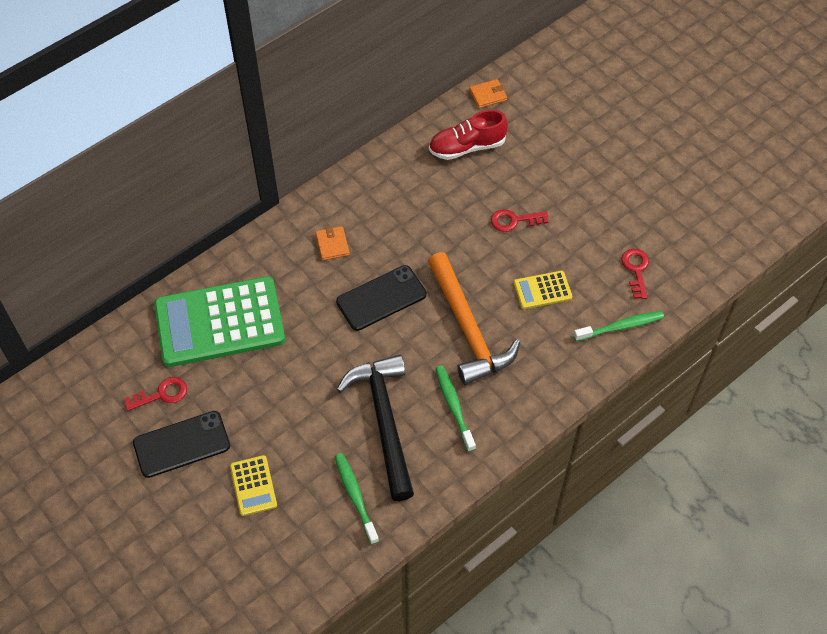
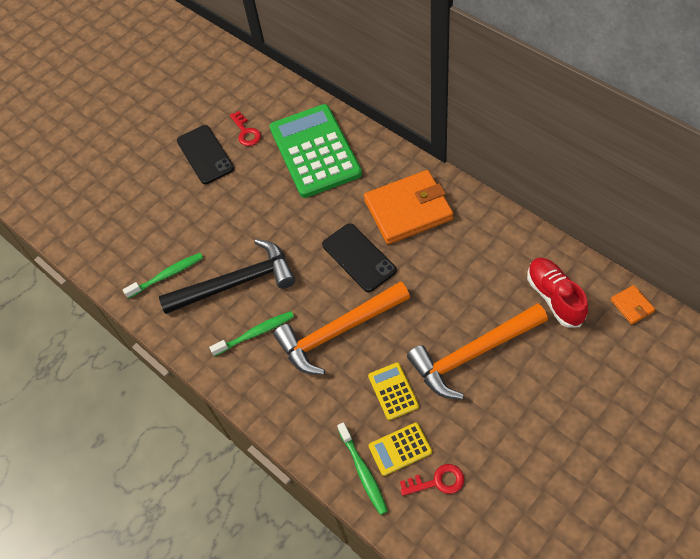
camera: 90 degrees right, 0 degrees up
(253, 486) = (173, 206): yellow calculator -> yellow calculator (400, 449)
(332, 244) = (408, 210): orange wallet -> orange wallet, size x2.35
(514, 220) = (472, 354): red key -> orange hammer

